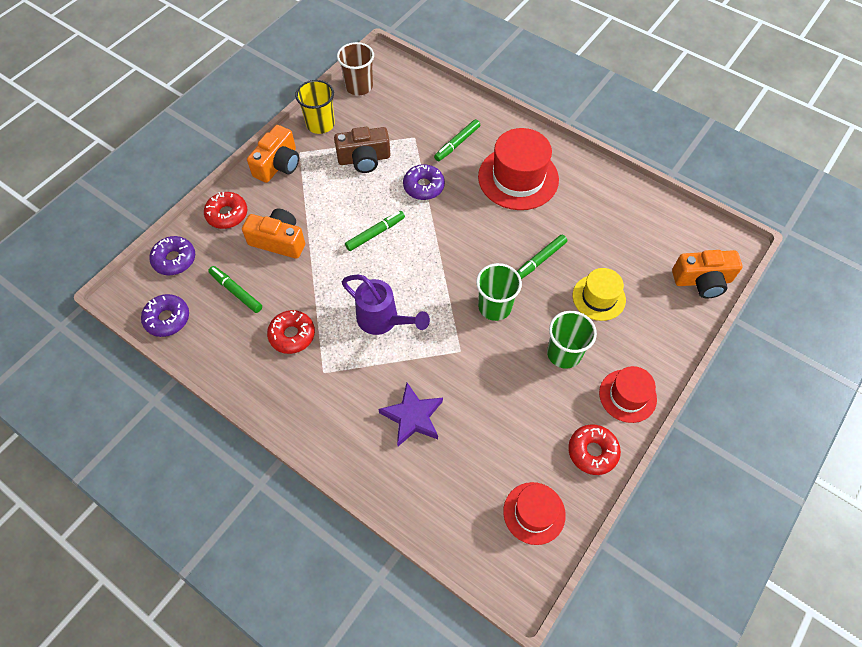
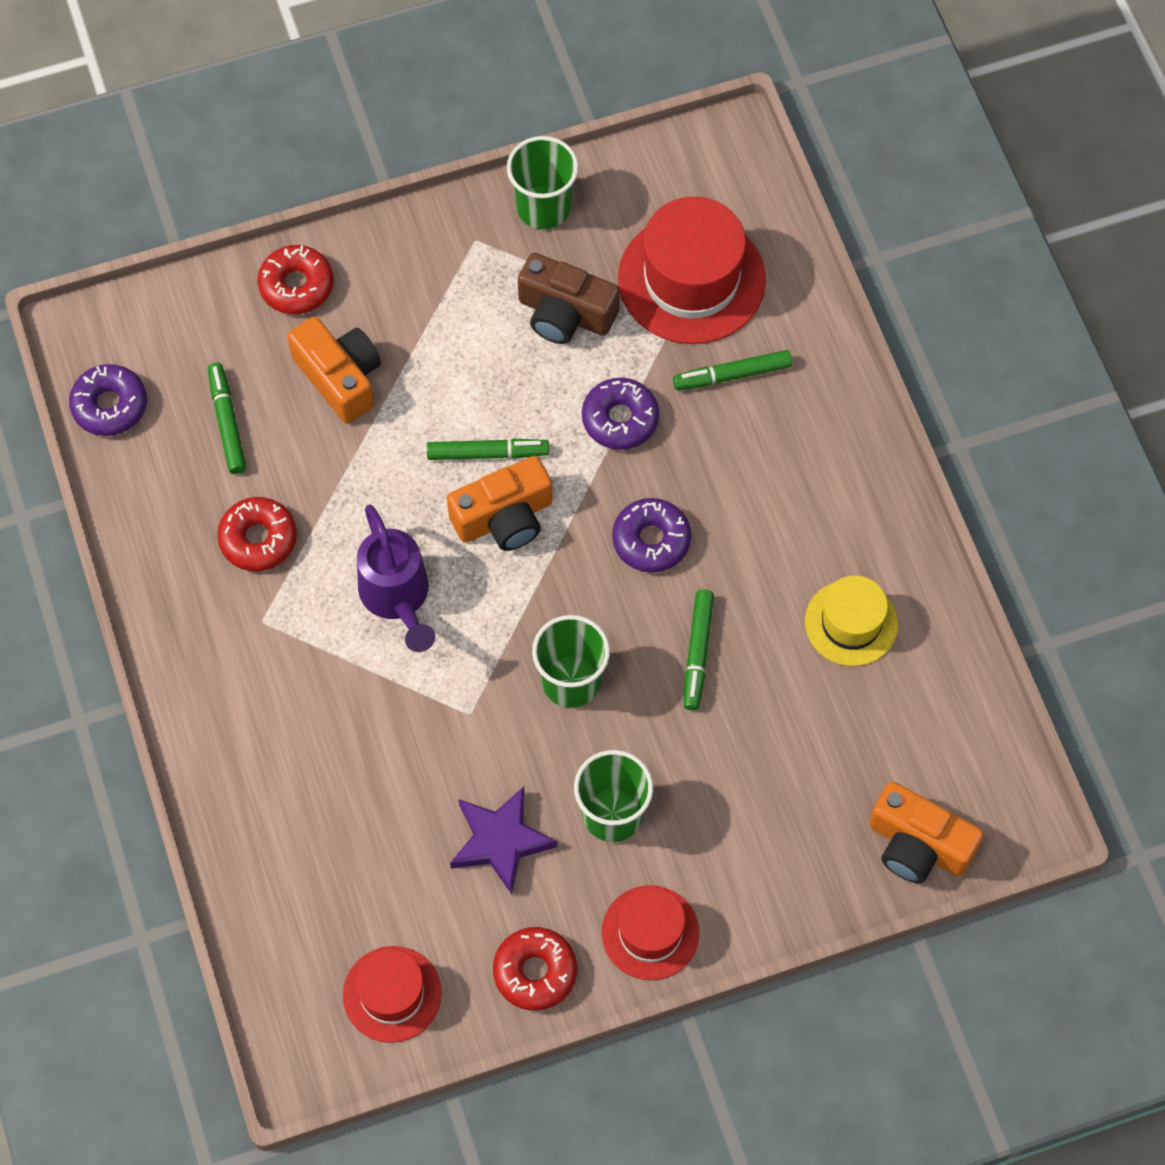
camera: 35 degrees right, 5 degrees up
(174, 259) = (176, 316): purple donut -> purple donut (651, 540)
(278, 164) = (428, 243): orange camera -> orange camera (504, 517)
(320, 124) = (543, 207): yellow cup -> green cup
(359, 86) = (656, 171): brown cup -> none
(413, 417) = (334, 763): purple star -> purple star (500, 841)
(518, 178) = (779, 496): red hat -> red hat (691, 279)
(540, 260) = (697, 653): green marker -> green marker turned 75 degrees counterclockwise
(598, 297) = (735, 767): yellow hat -> yellow hat (851, 623)

